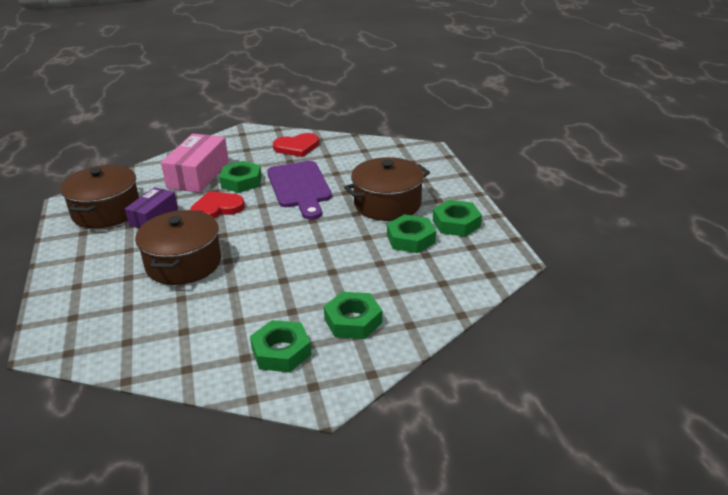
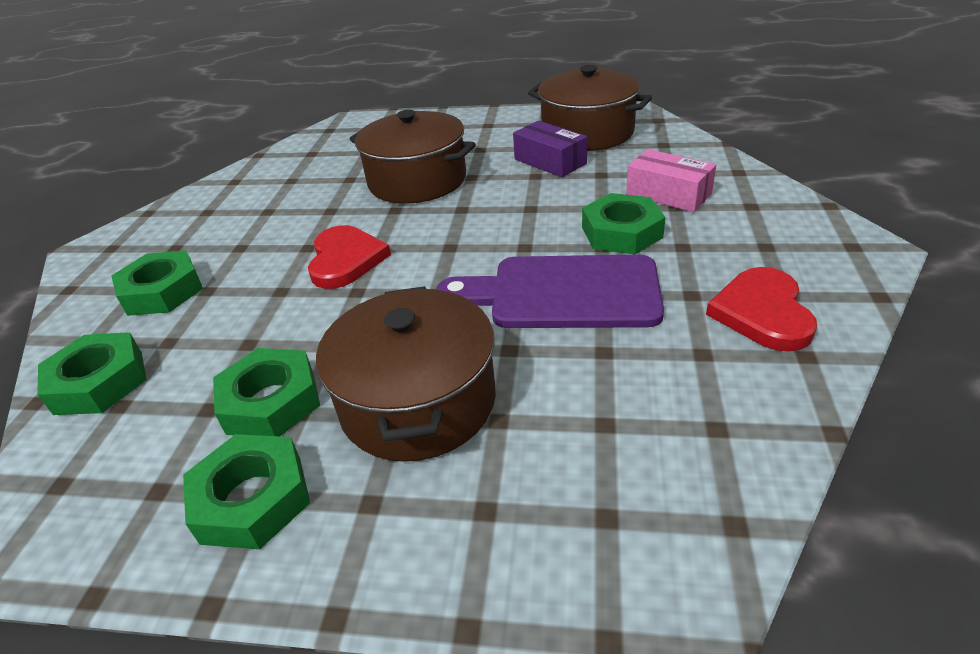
camera: 115 degrees right, 5 degrees up
(198, 175) = (668, 194): pink box -> pink box, size x0.63
(217, 208) = (541, 206): red heart -> red heart (345, 260)
(281, 351) = (184, 233): green nut -> green nut (99, 382)

